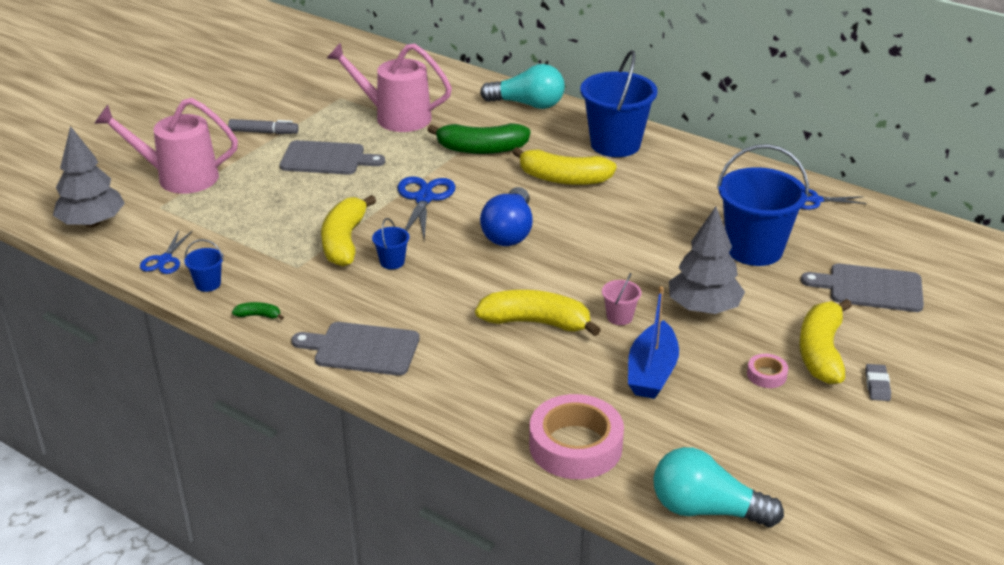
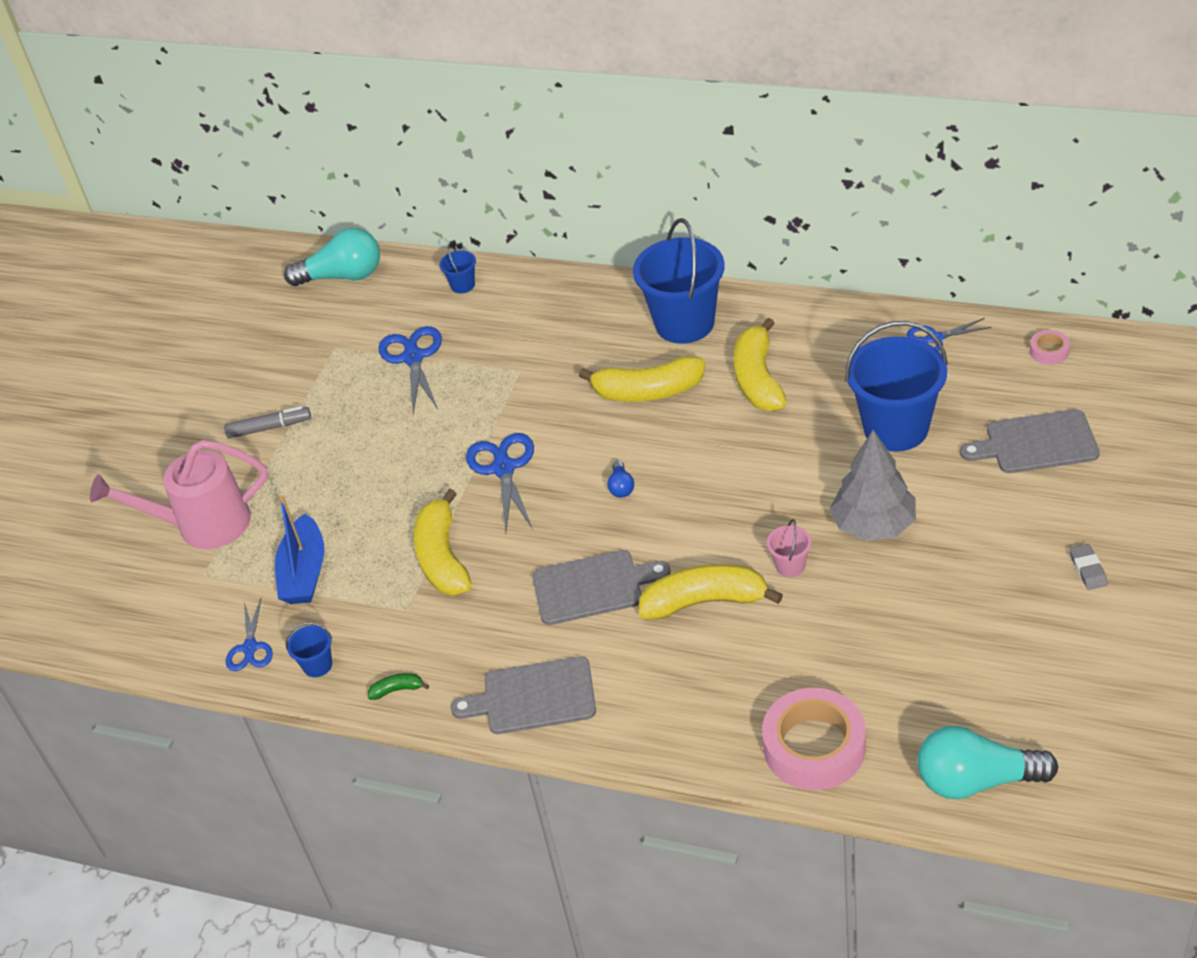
camera: 10 degrees left, 10 degrees up
(92, 223) = (136, 622): grey tree -> none
(327, 159) = (363, 444): grey cutting board -> grey cutting board (593, 587)
(392, 262) = (510, 569): blue bucket -> blue bucket (463, 285)
(395, 117) = (413, 358): pink watering can -> blue scissors
(481, 149) = (536, 376): green banana -> none
(509, 232) = (621, 487): blue light bulb -> blue light bulb, size x0.44
(528, 104) = (559, 293): turquoise light bulb -> turquoise light bulb (343, 276)
(651, 372) = (853, 627): blue boat -> blue boat (304, 572)
(766, 375) = (972, 592): pink tape -> pink tape (1049, 351)
(821, 352) = (1016, 545): yellow banana -> yellow banana (758, 379)

